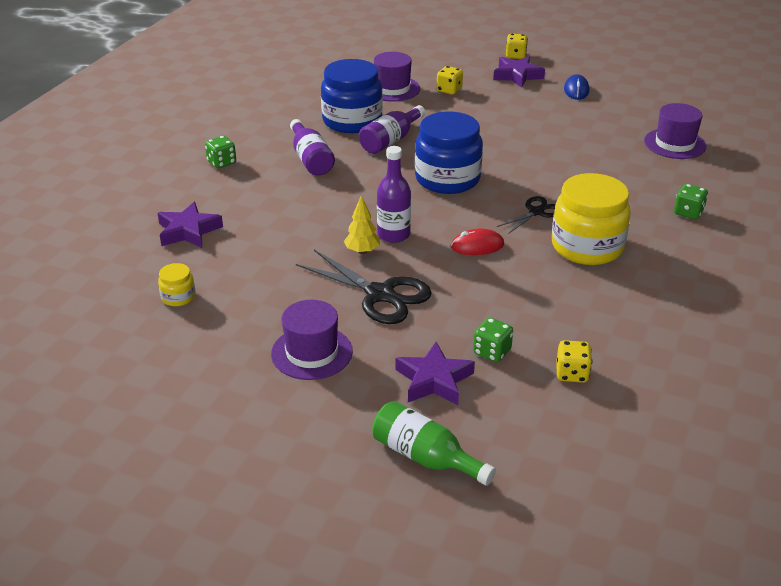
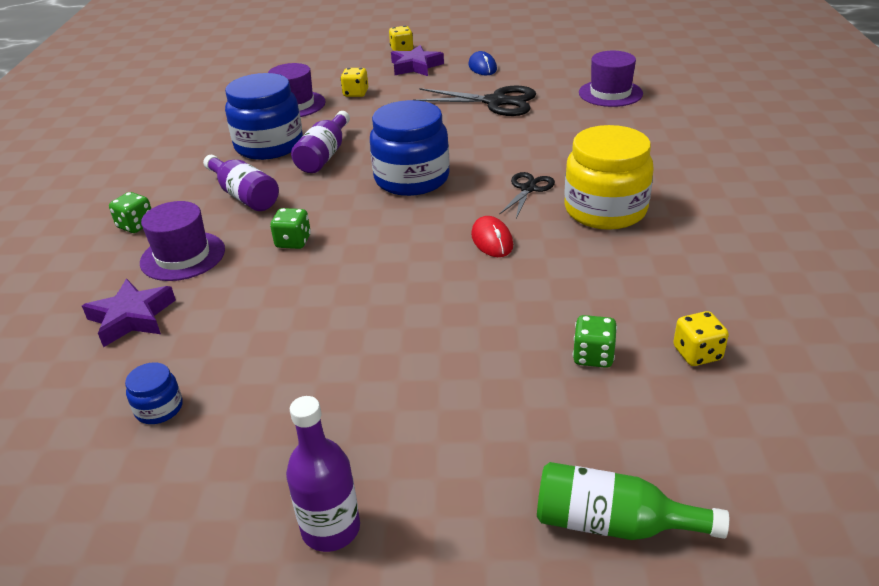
camera: 20 degrees left, 0 degrees up
(178, 297) = (159, 408): yellow jar -> blue jar
(311, 352) = (380, 428): purple hat -> purple hat (183, 256)
(362, 251) = (366, 282): yellow tree -> none
(380, 295) = (419, 327): black scissors -> black scissors (496, 102)
(393, 235) = (391, 253): purple bottle -> purple bottle (331, 529)
(434, 380) = (552, 414): purple star -> none
(477, 246) = (492, 240): red mouse -> red mouse turned 75 degrees counterclockwise
(688, 213) = (674, 152): green dice -> green dice (293, 242)

